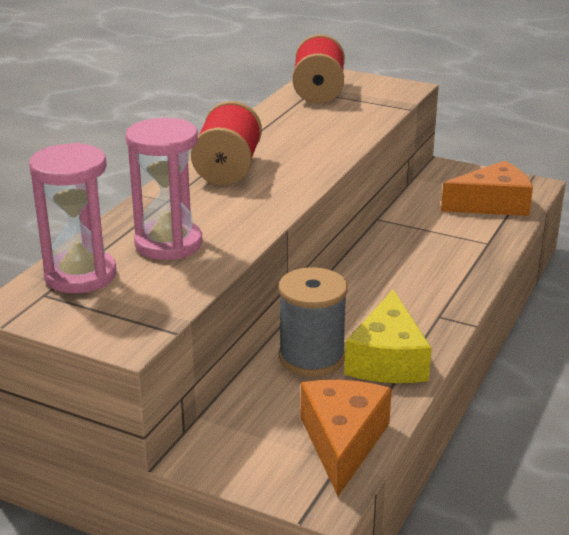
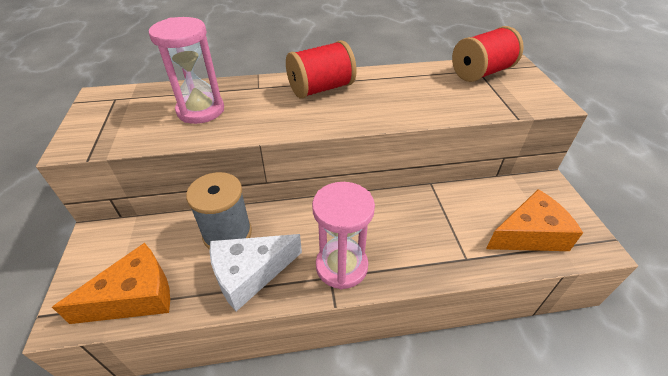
camera: 55 degrees right, 15 degrees up
(80, 275) = (142, 100): pink hourglass -> pink hourglass (341, 266)
(387, 359) = (250, 274): yellow cheese -> white cheese
(492, 204) = (529, 234): orange cheese -> orange cheese turned 60 degrees counterclockwise

